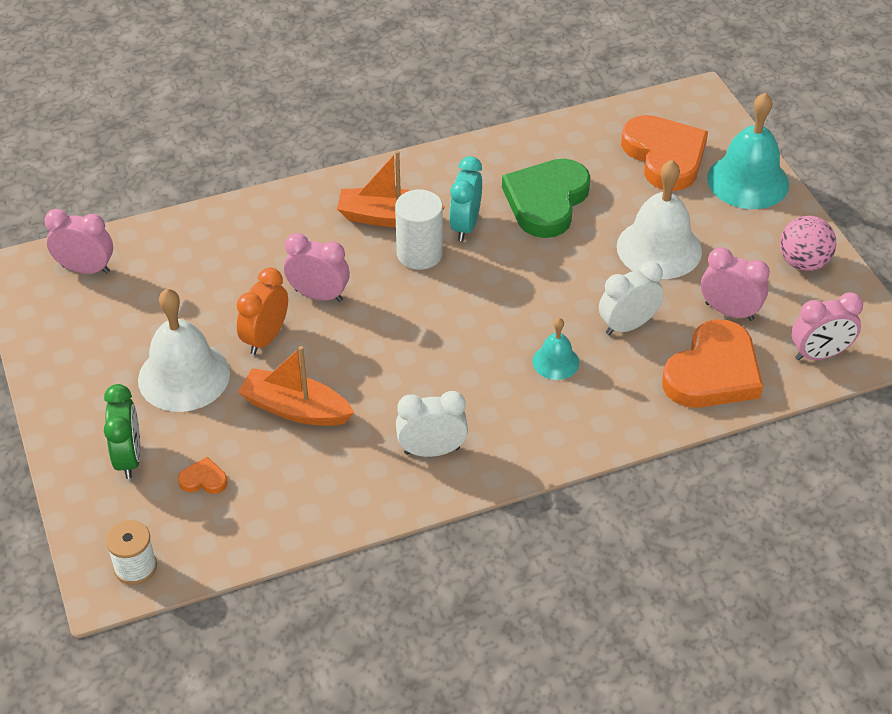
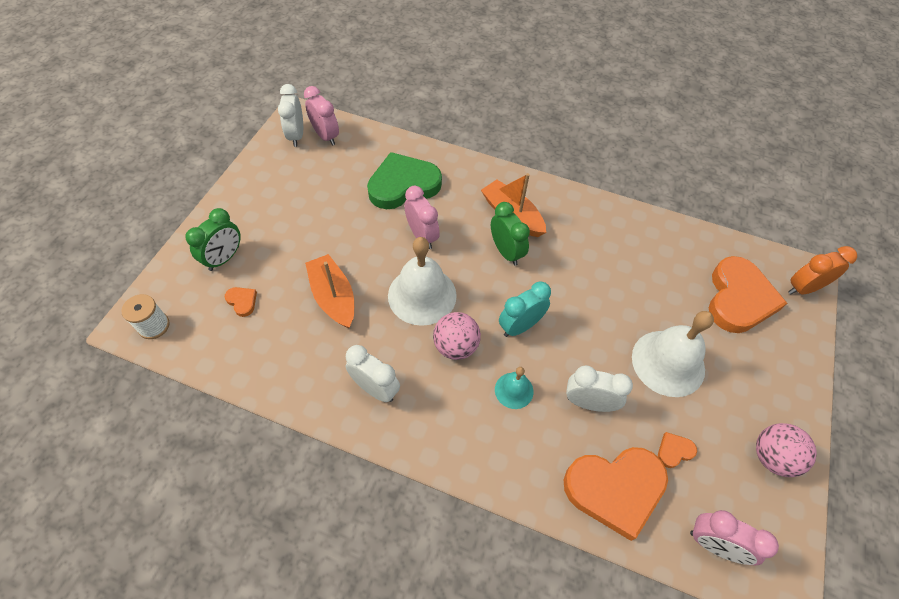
camera: 40 degrees right, 10 degrees up
(49, 291) = (296, 136): none -> white clock
(184, 376) = (302, 231): white bell -> white bell (422, 295)
(265, 338) = (366, 241): orange clock -> orange clock (803, 288)
(419, 254) = (506, 252): white cylinder -> green clock
(465, 226) = (553, 253): turquoise clock -> turquoise clock (520, 326)
(465, 365) = (456, 346): none -> pink ball
(546, 201) = (622, 273): green heart -> green heart (403, 185)
(729, 311) = (674, 451): pink clock -> orange heart
(748, 181) = (787, 360): turquoise bell -> none

